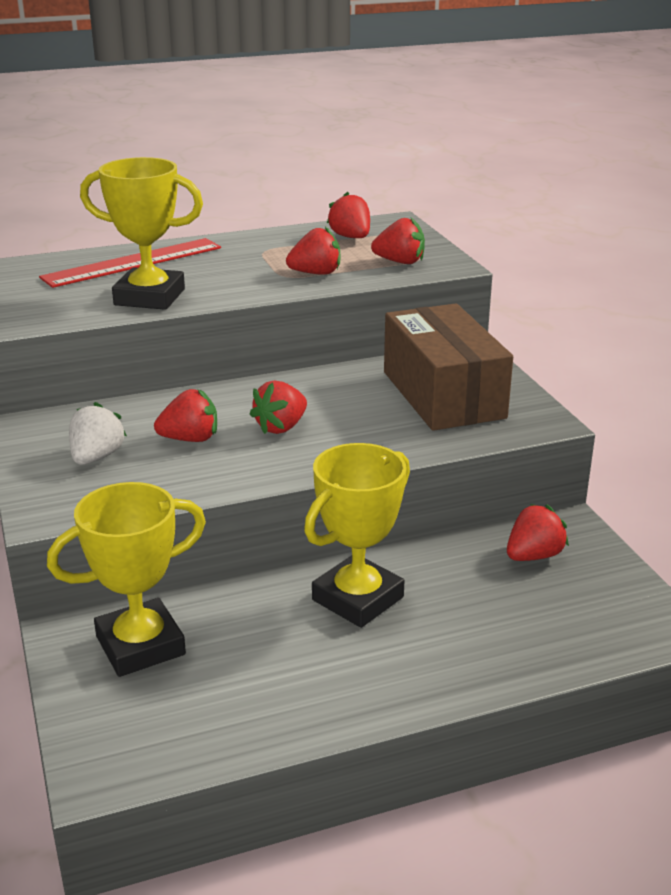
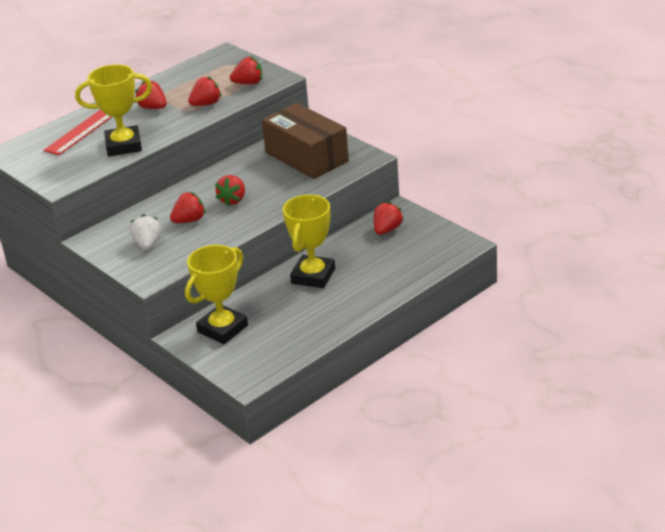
camera: 20 degrees left, 5 degrees up
(351, 237) = (206, 72): red strawberry -> red strawberry (153, 108)

